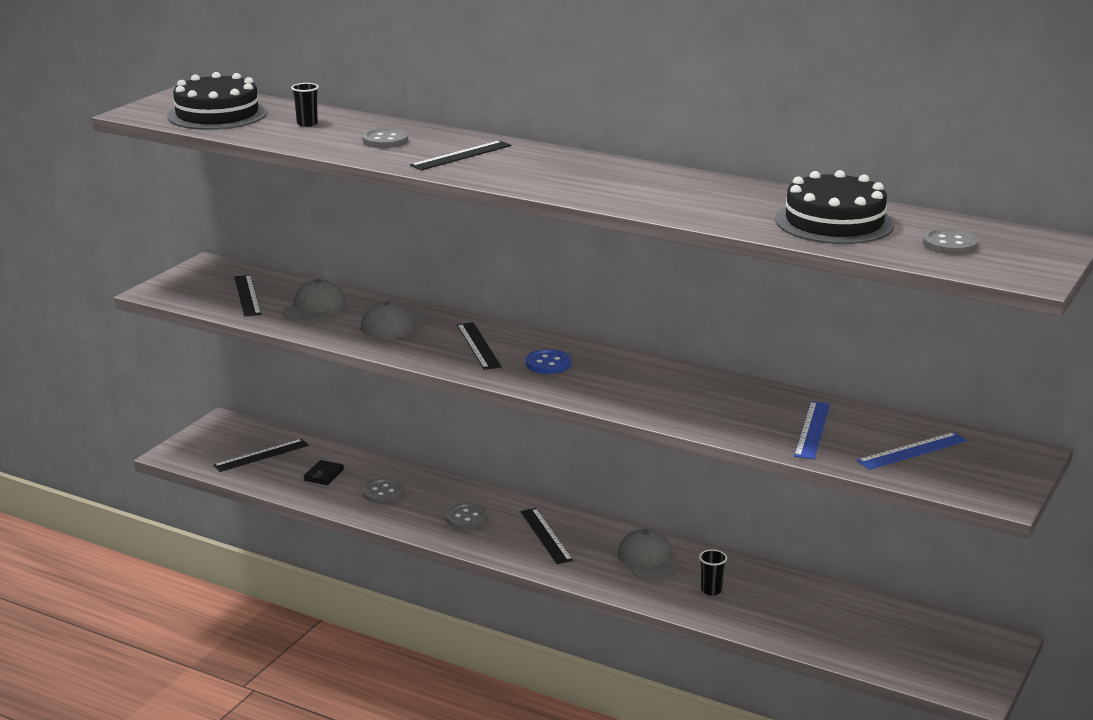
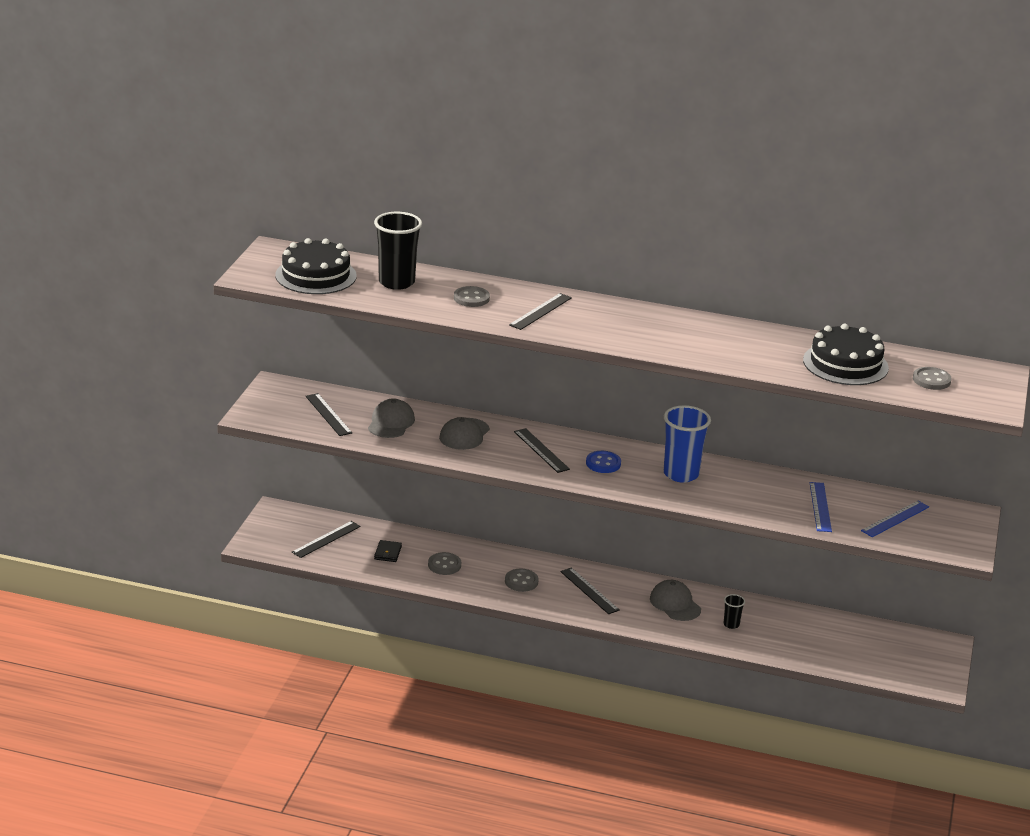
camera: 15 degrees left, 5 degrees up
(307, 124) = (396, 282): black cup -> black cup, size x2.15
(642, 381) = (681, 474): none -> blue cup

